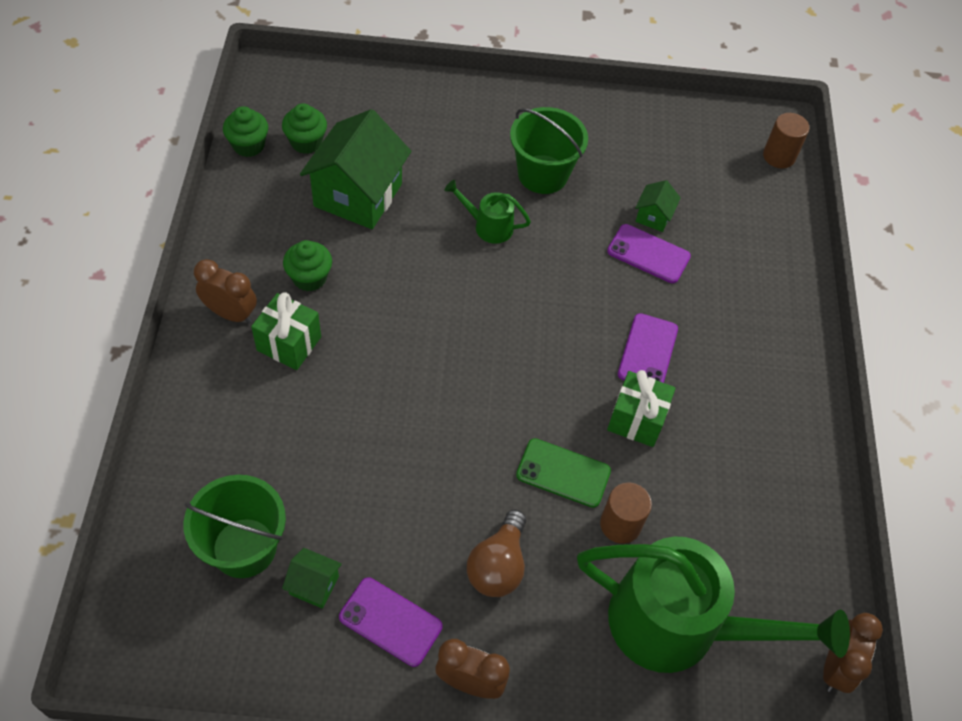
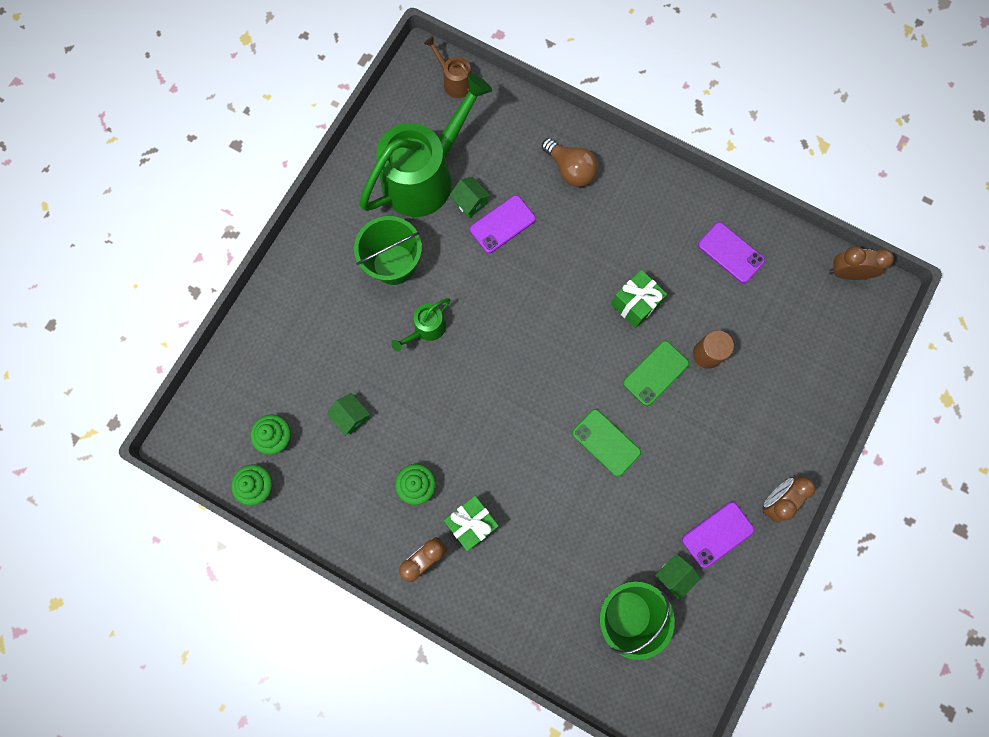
camera: 60 degrees left, 20 degrees up
(358, 195) = (351, 416): green house -> green house, size x0.45
(448, 448) = (606, 442): none -> green phone
(498, 565) = (705, 447): brown light bulb -> brown light bulb (570, 170)
(648, 351) = (585, 268): purple phone -> purple phone (731, 252)
(680, 626) = (787, 352): green watering can -> green watering can (425, 176)
(779, 156) = (454, 81): brown cylinder -> brown watering can
(835, 667) = (846, 273): brown clock -> brown clock turned 45 degrees counterclockwise

